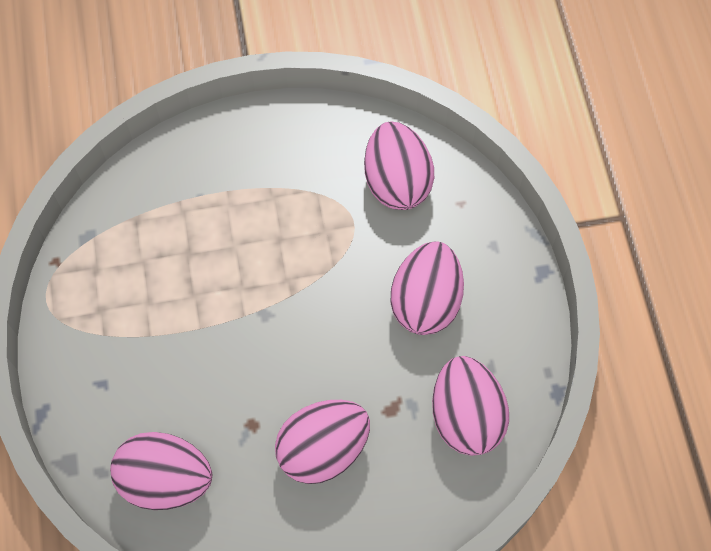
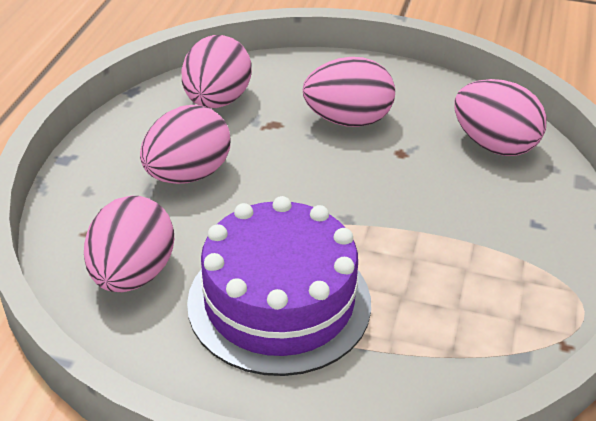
camera: 155 degrees left, 25 degrees down
(276, 206) = (279, 302): none -> purple cake

